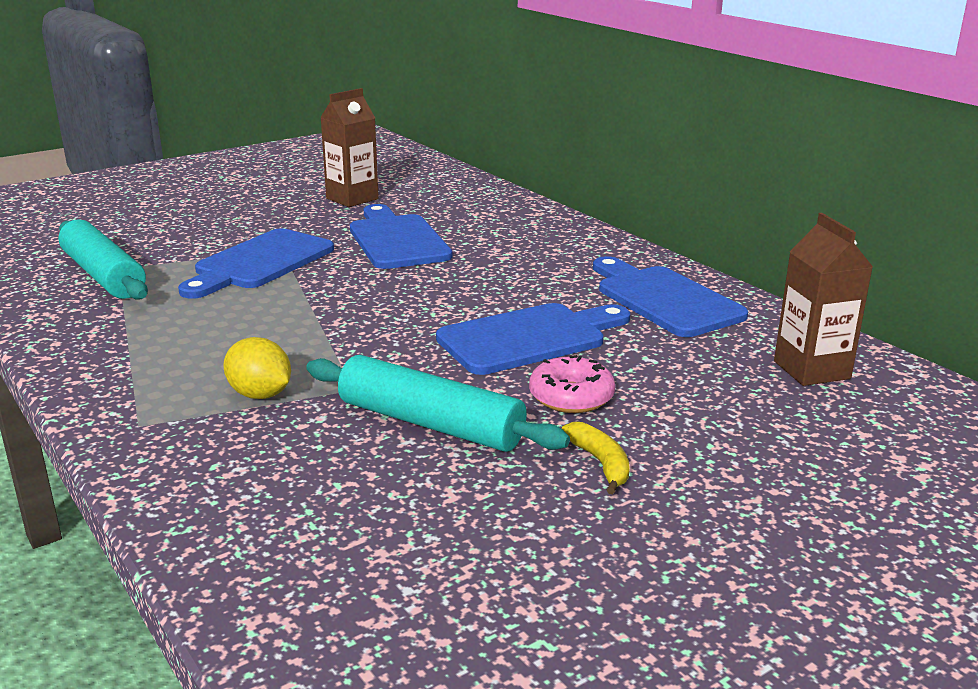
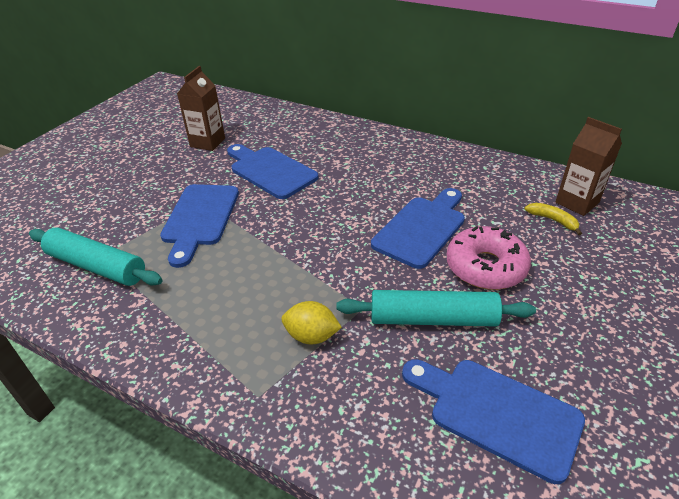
camera: 25 degrees left, 15 degrees up
(571, 397) = (485, 267): pink donut -> pink donut, size x1.54
(600, 463) = (546, 312): yellow banana -> yellow banana (553, 220)
(664, 299) = (462, 173): blue cutting board -> blue cutting board (497, 413)

